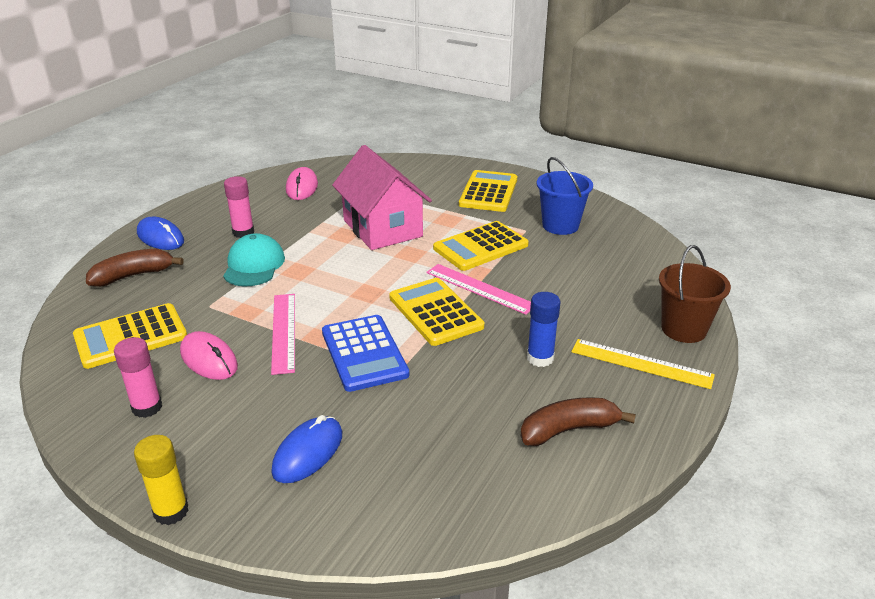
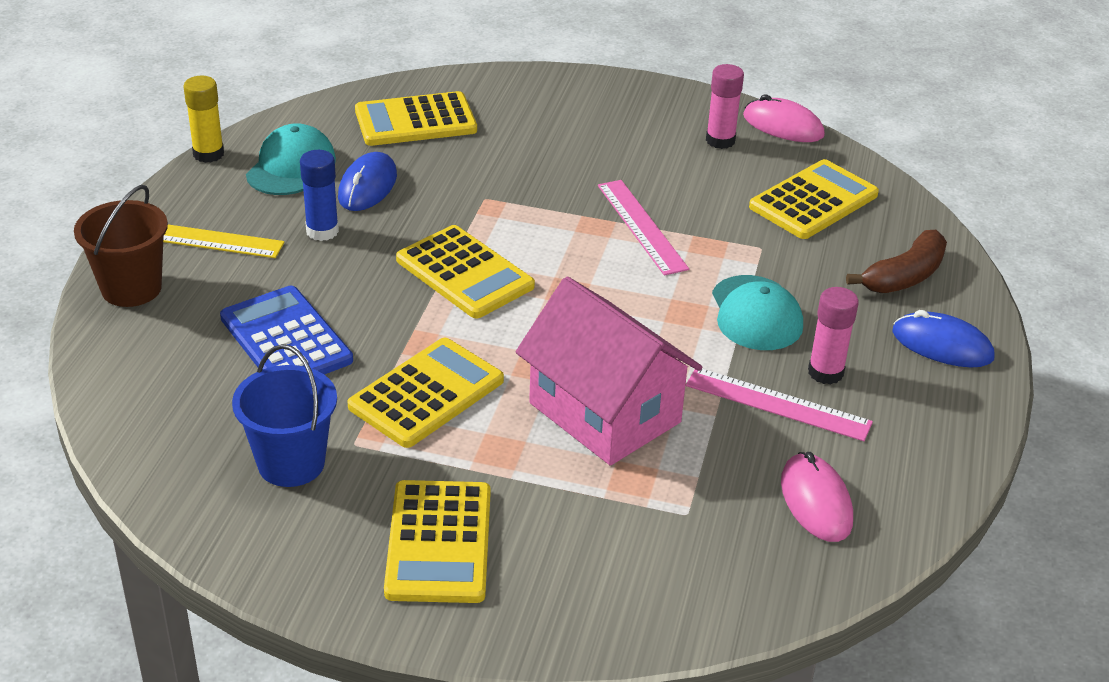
camera: 165 degrees right, 5 degrees up
(171, 511) = (625, 79): yellow glue stick -> yellow glue stick (208, 154)
(209, 359) = (701, 188): pink mouse -> pink mouse (783, 126)
(308, 453) = (538, 124): blue mouse -> blue mouse (367, 186)
(364, 353) = (532, 213): blue calculator -> blue calculator (286, 339)
(435, 476) = (415, 121): none -> yellow calculator
(479, 288) = (412, 316): pink ruler -> pink ruler (778, 404)
(569, 429) = (291, 166): brown banana -> turquoise cap

